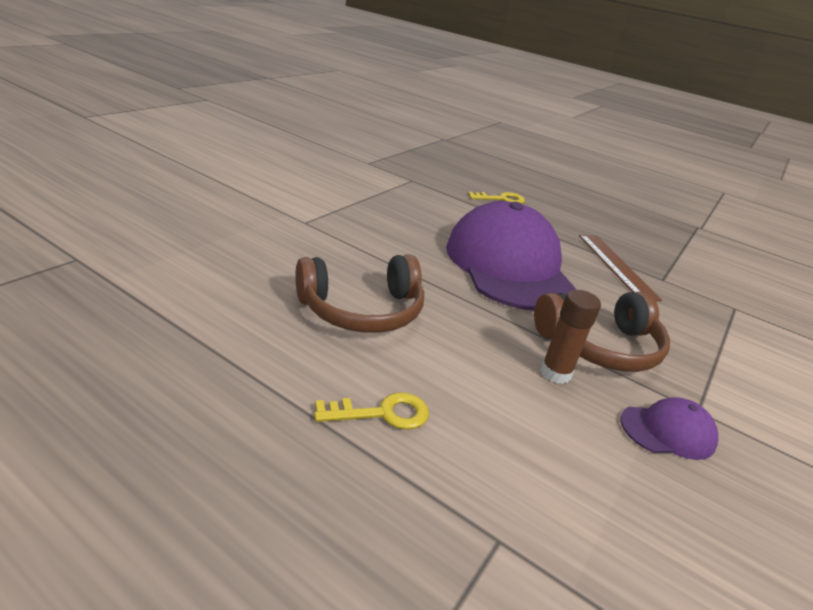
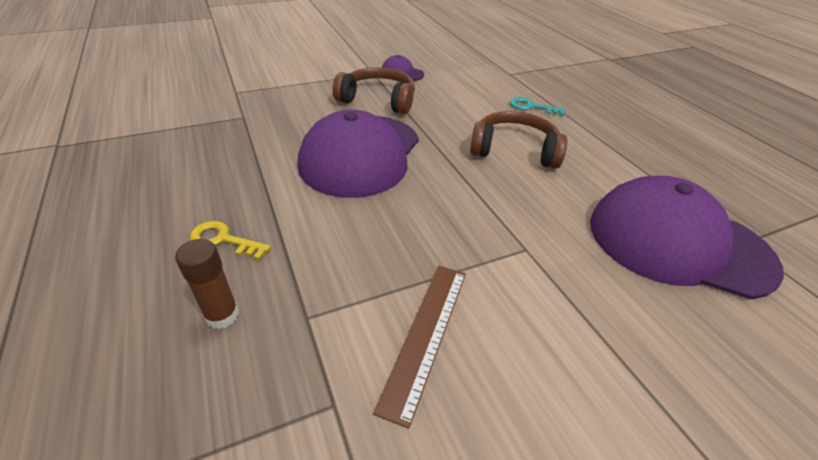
camera: 145 degrees left, 10 degrees up
(159, 246) = (677, 243): none -> purple cap
(382, 413) = (532, 107): yellow key -> turquoise key
(555, 373) = (425, 98): brown glue stick -> brown glue stick (222, 315)
(616, 266) = (259, 134): brown ruler -> brown ruler (425, 335)

